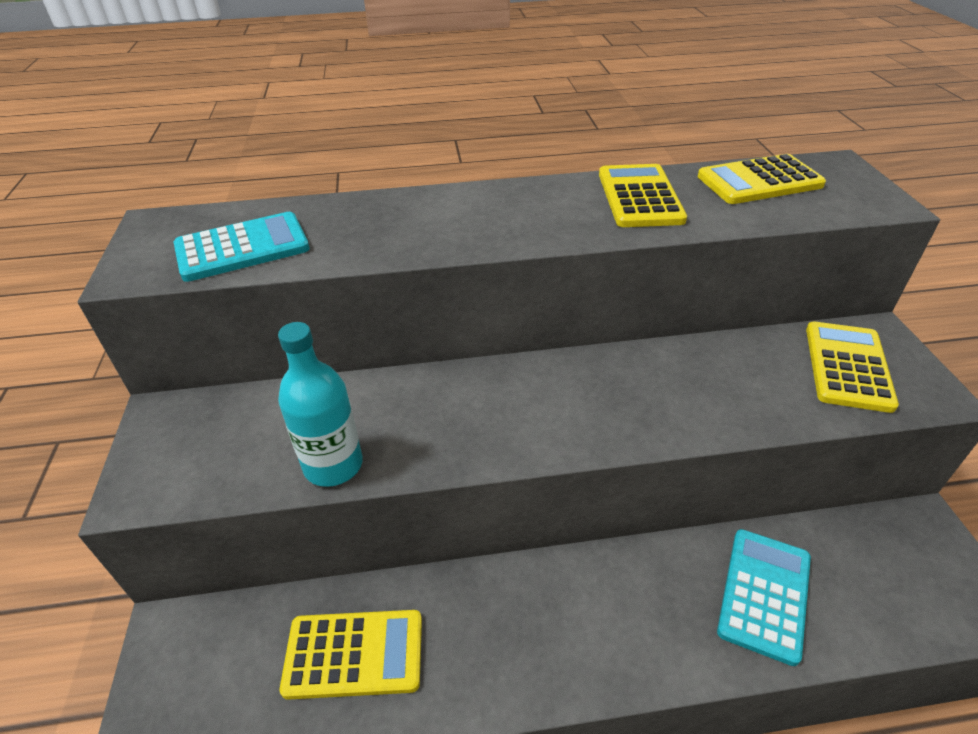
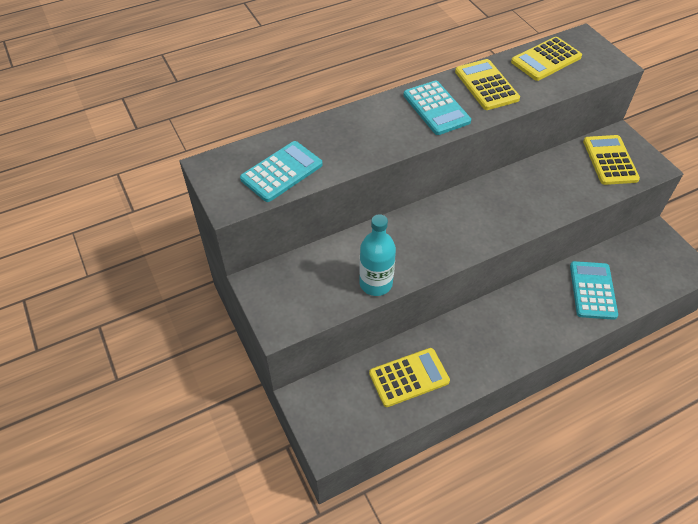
camera: 20 degrees left, 10 degrees up
(539, 212) = (436, 108): none -> turquoise calculator

